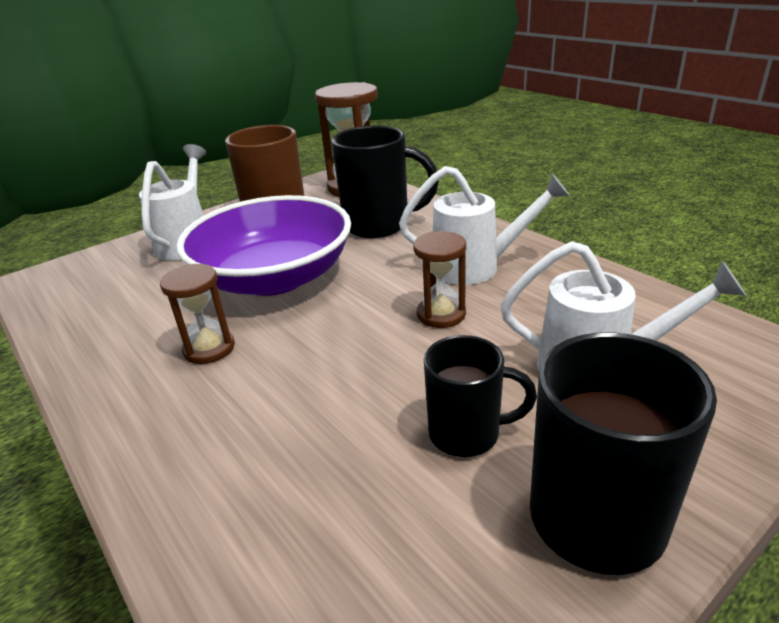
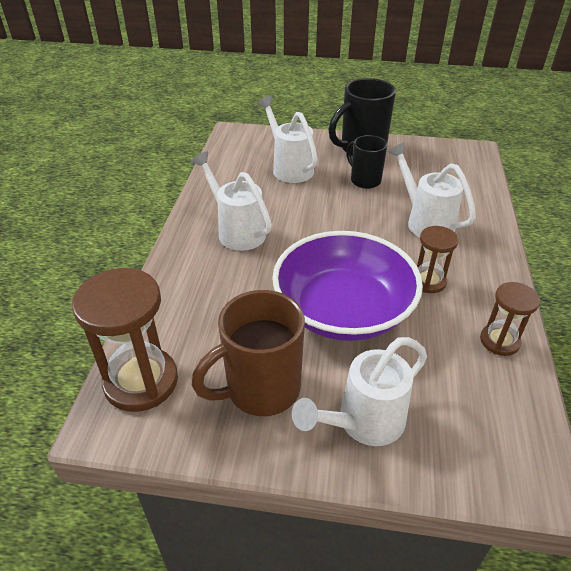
camera: 135 degrees left, 10 degrees up
(282, 425) = (425, 222): none -> white watering can
(379, 225) = (215, 308): black mug -> none
(441, 314) = (299, 220): brown hourglass -> brown hourglass (499, 341)

